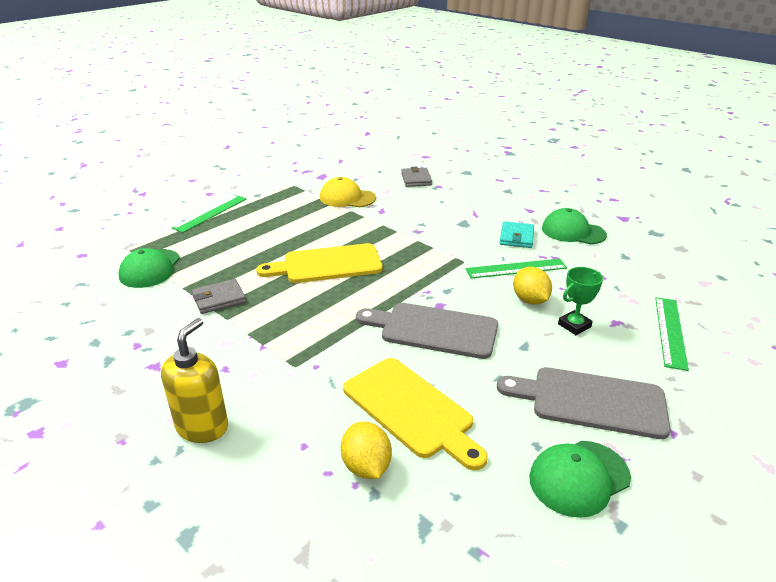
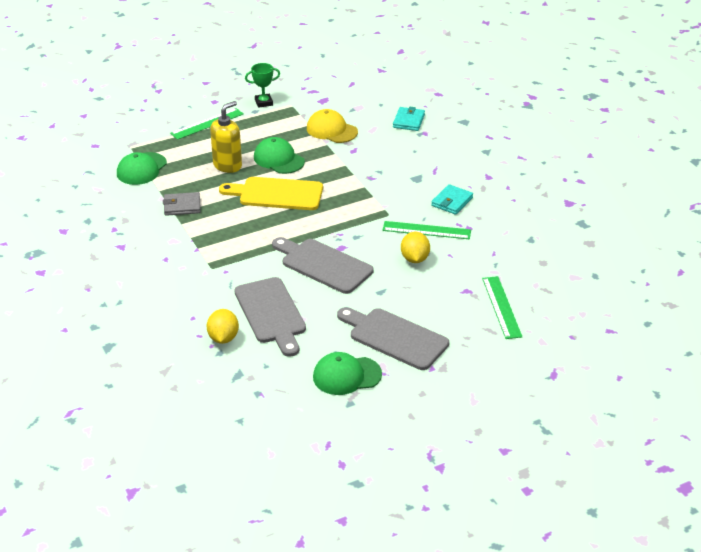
camera: 20 degrees right, 5 degrees up
(202, 427) = (137, 292): yellow soap dispenser -> yellow soap dispenser (227, 165)
(411, 410) = (271, 314): yellow cutting board -> grey cutting board
(416, 179) = (408, 121): grey wallet -> turquoise wallet
(573, 232) = (507, 207): green cap -> green cap (279, 159)
(574, 325) = (431, 286): green trophy -> green trophy (263, 102)
(670, 331) = (501, 307): green ruler -> green ruler turned 45 degrees counterclockwise

